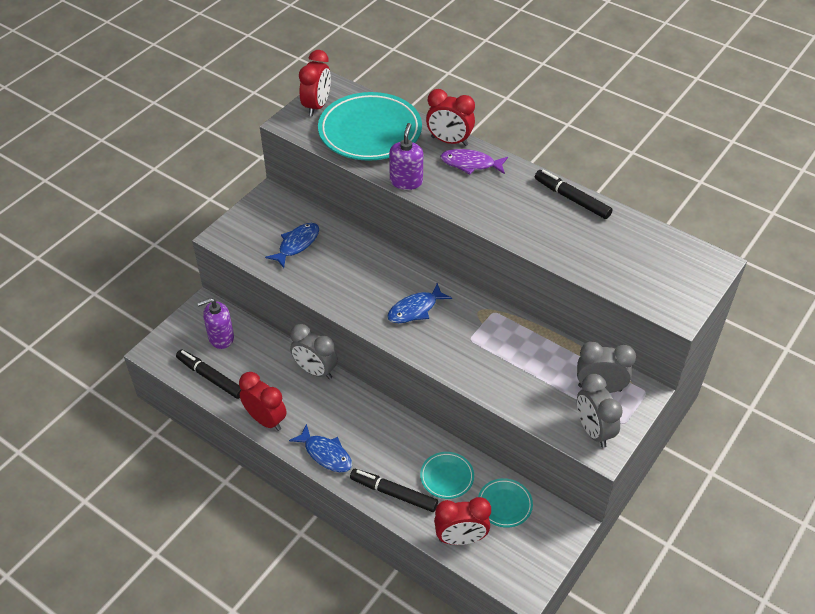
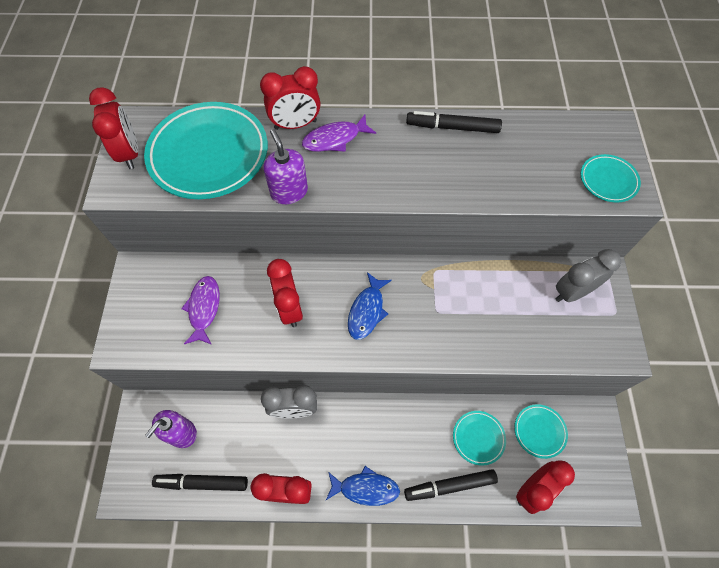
camera: 35 degrees left, 15 degrees up
(297, 244) = (204, 308): blue fish -> purple fish
(358, 277) = (290, 308): none -> red clock
(593, 430) = (601, 337): grey clock -> none
(667, 295) = (608, 180): none -> turquoise plate

